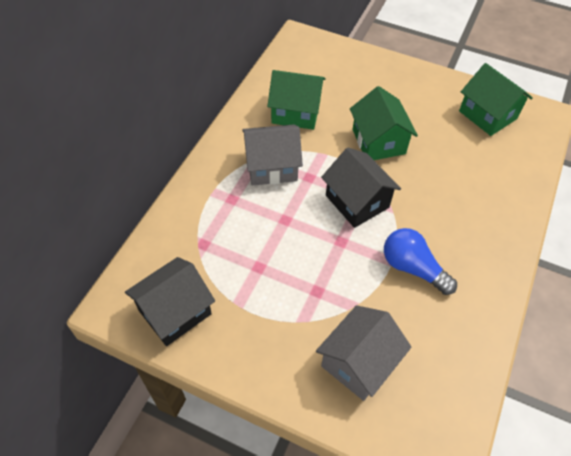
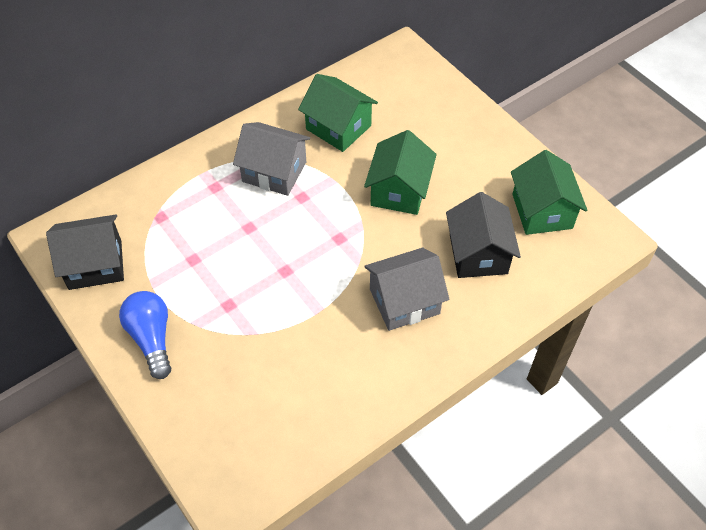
camera: 30 degrees right, 0 degrees up
(357, 201) = (330, 240): black house -> black house (478, 254)
(359, 362) = (217, 384): grey house -> grey house (404, 301)
(412, 268) = (334, 326): blue light bulb -> blue light bulb (152, 338)

